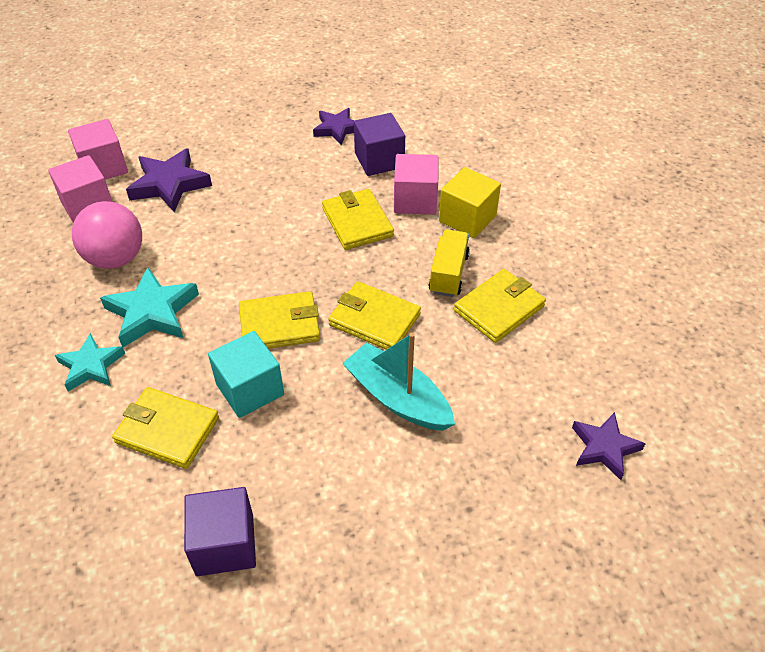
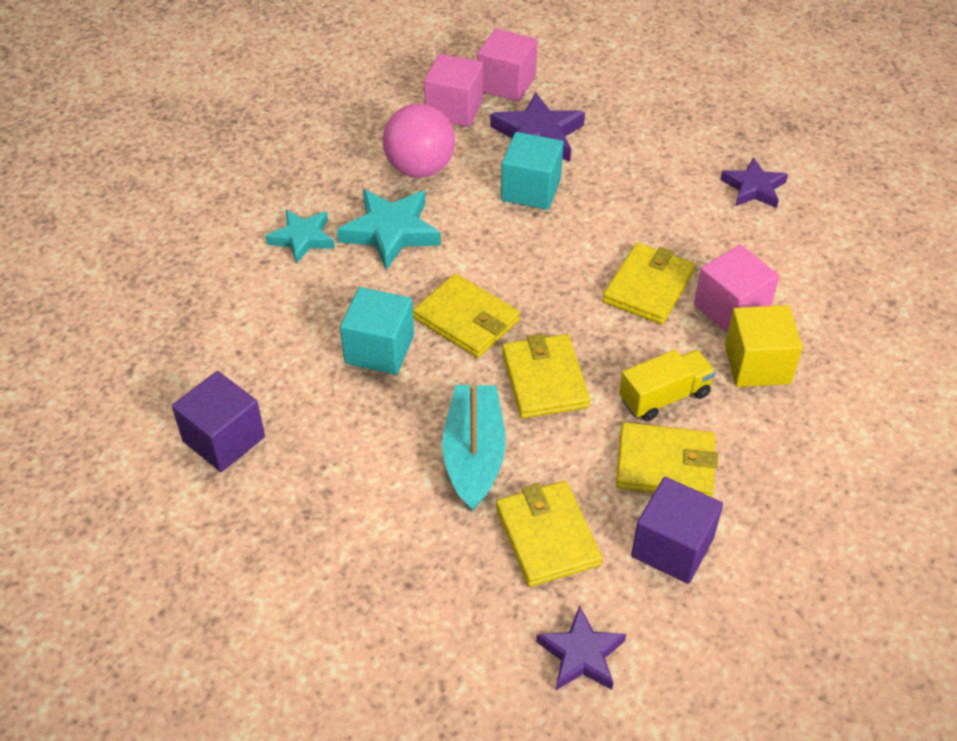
camera: 50 degrees right, 0 degrees up
(167, 430) = (290, 328): yellow wallet -> yellow wallet (547, 536)
(210, 219) = (531, 189): none -> turquoise cube
(379, 160) = (751, 246): purple cube -> purple cube (672, 547)

